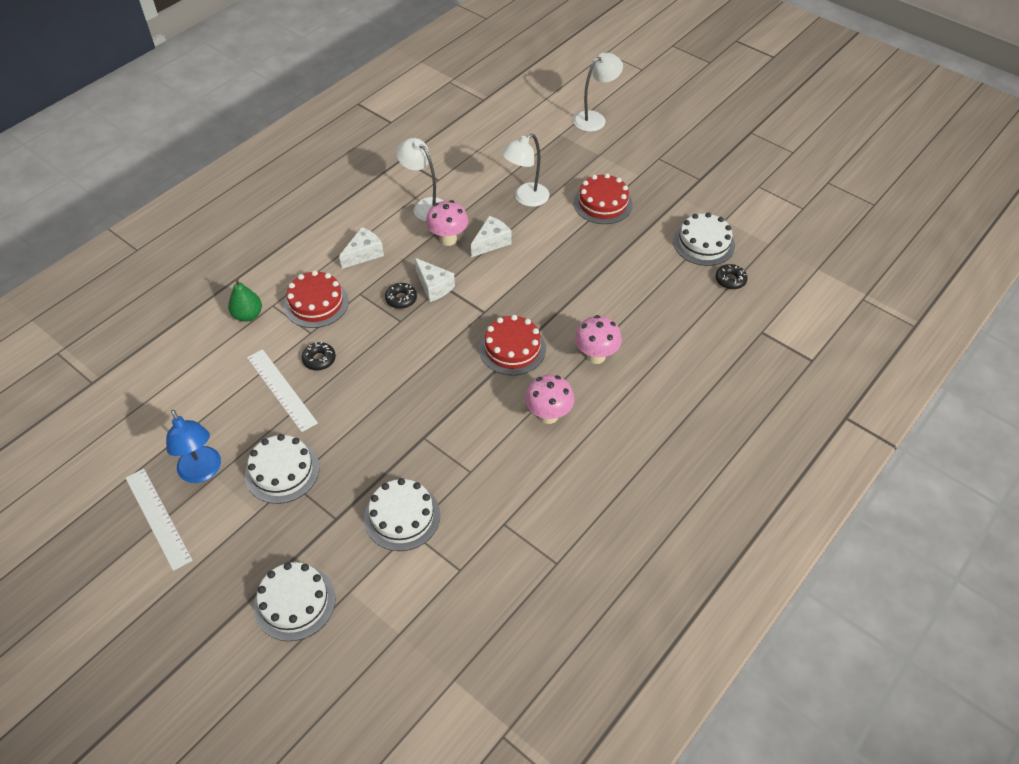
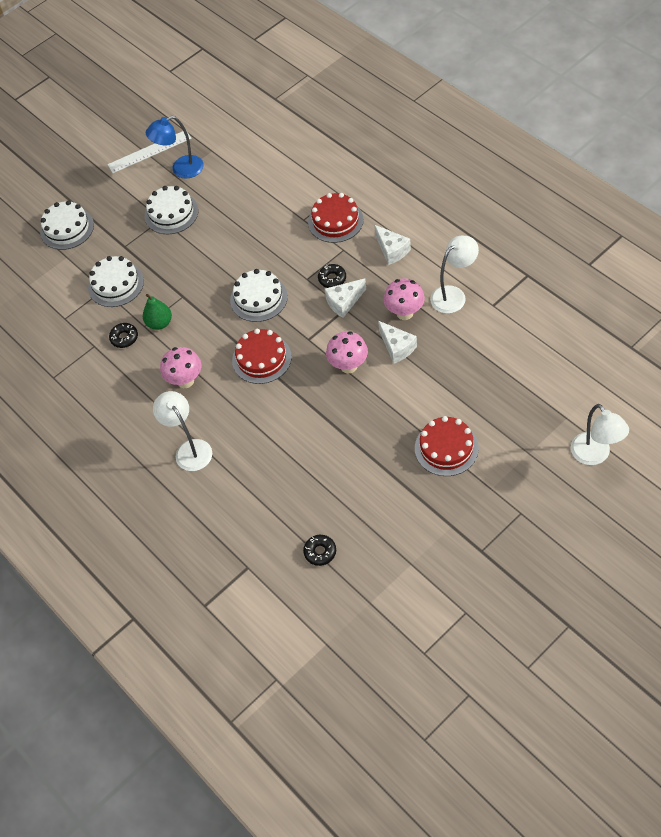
camera: 105 degrees right, 5 degrees up
(248, 315) = (328, 178): green pear -> green pear (159, 323)
(281, 389) = (247, 206): white ruler -> none
(319, 359) = (273, 227): black donut -> black donut (124, 338)
(525, 198) = (459, 379): white lamp -> white lamp (189, 449)
(596, 356) = (242, 421): pink mushroom -> pink mushroom (348, 366)
(703, 243) = (376, 536): white cake -> white cake (258, 298)

